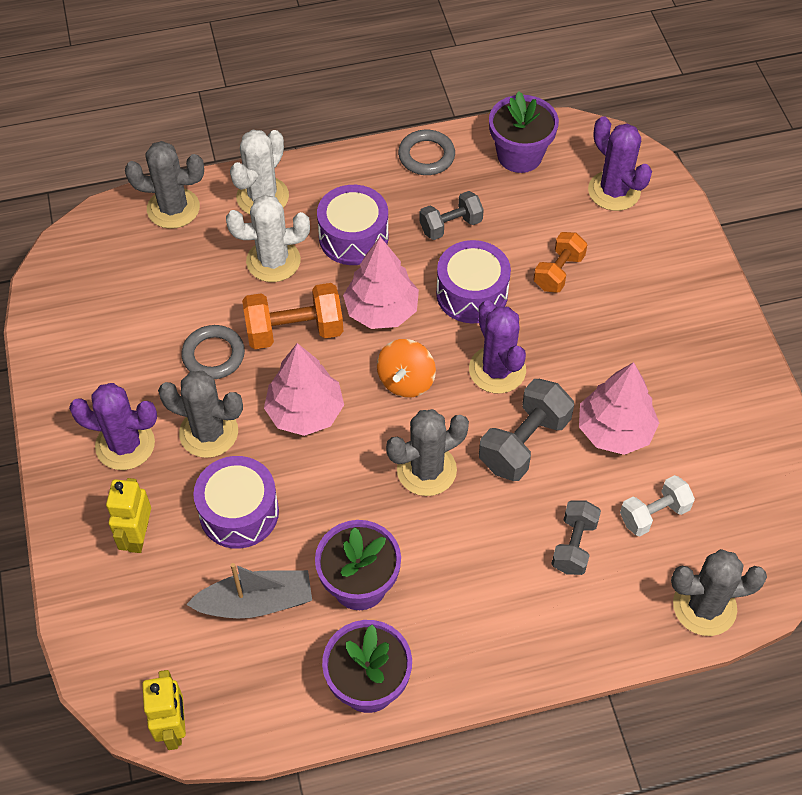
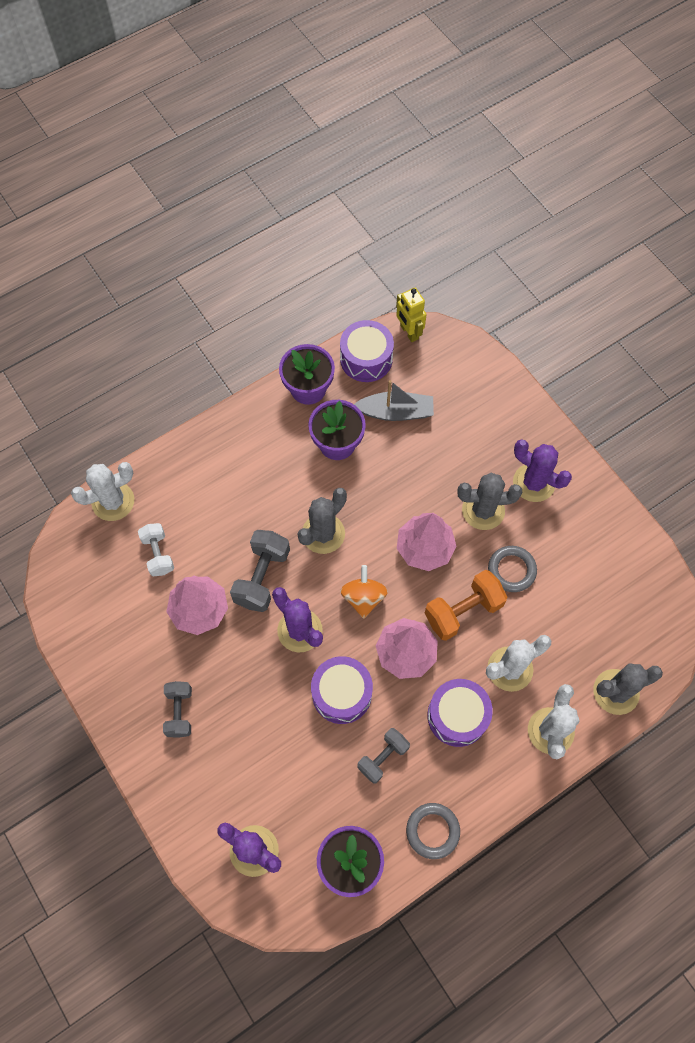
camera: 160 degrees right, 10 degrees up
(125, 445) = (534, 483): purple cactus -> purple cactus turned 45 degrees clockwise
(138, 536) = (490, 427): yellow robot -> none
(239, 512) = (434, 463): purple drum -> purple drum (366, 359)
(256, 602) = (396, 412): grey boat -> grey boat turned 150 degrees counterclockwise
(558, 272) = (279, 741): orange dumbbell -> none
(574, 545) = (207, 514): grey dumbbell -> grey dumbbell (179, 712)
(654, 514) = (158, 554): white dumbbell -> white dumbbell turned 60 degrees counterclockwise
(704, 606) = (113, 501): grey cactus -> white cactus

